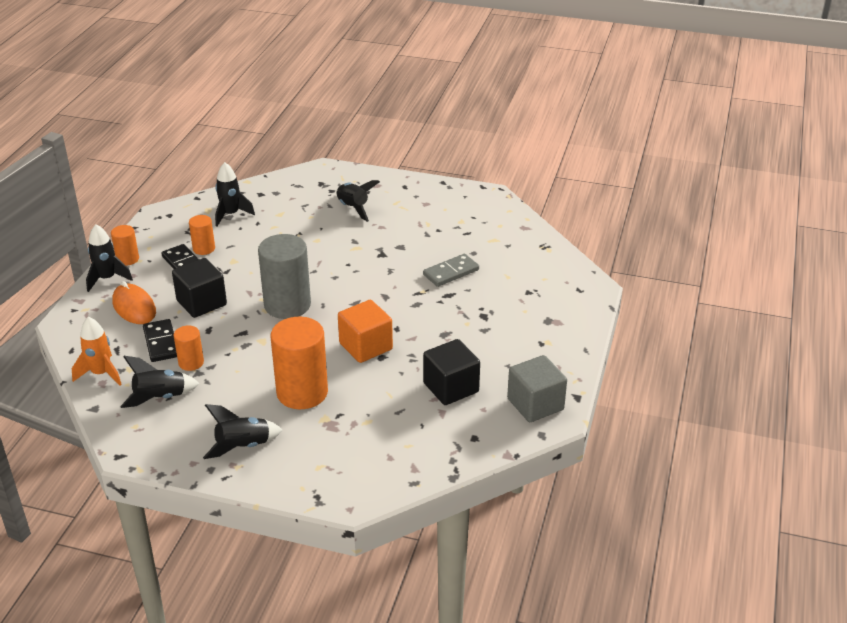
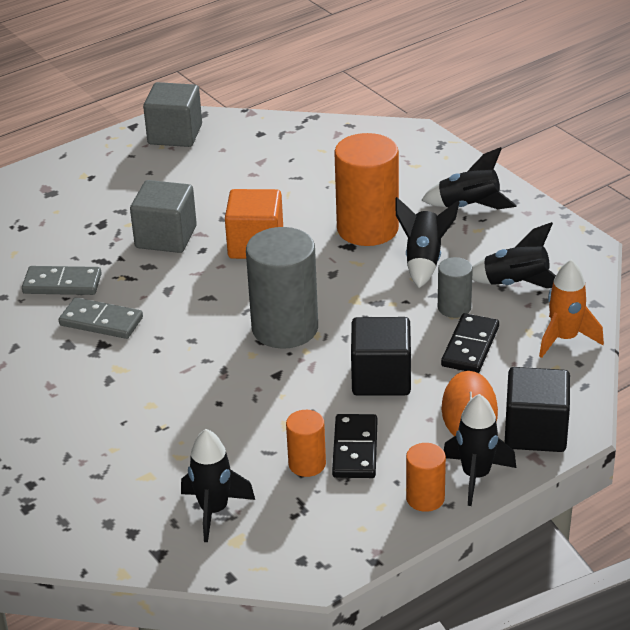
camera: 140 degrees left, 0 degrees up
(191, 362) = (454, 308): orange cylinder -> grey cylinder
(353, 208) = (44, 434): black rocket -> black rocket (424, 261)
(398, 264) = (101, 322): none -> grey domino
(430, 325) = (166, 237): none -> grey cube
(451, 387) = (226, 175): black cube -> black cube (535, 432)

